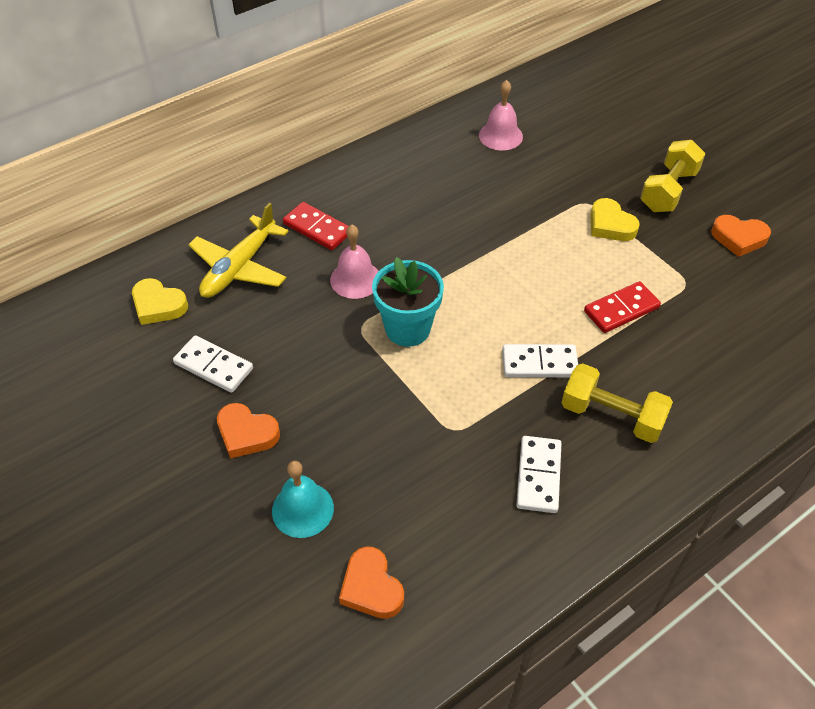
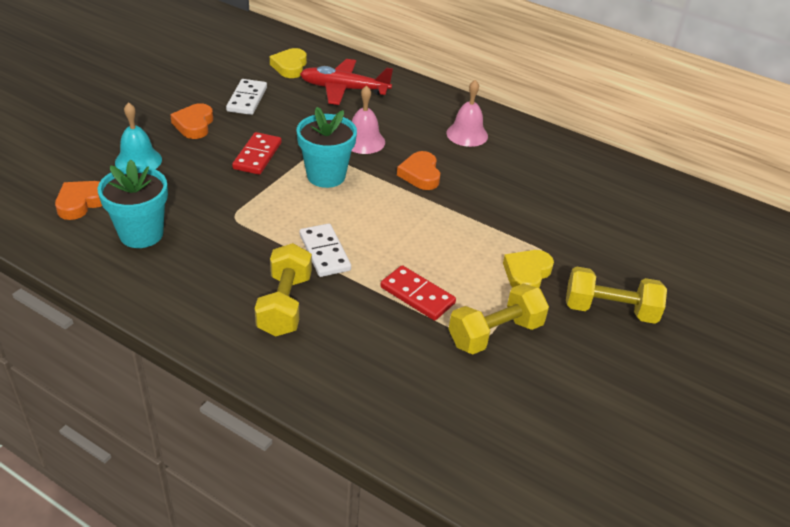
camera: 65 degrees right, 10 degrees down
(239, 268) = (343, 89): yellow plane -> red plane
(317, 228) = (406, 113): red domino -> red domino (257, 156)
(457, 528) = (141, 234): none -> turquoise flower pot
(500, 136) = (595, 186): pink bell -> pink bell (467, 134)
(538, 476) = (204, 269): white domino -> none
(683, 272) = (495, 334): none -> yellow dumbbell
(738, 238) = (577, 374): orange heart -> orange heart (420, 174)

